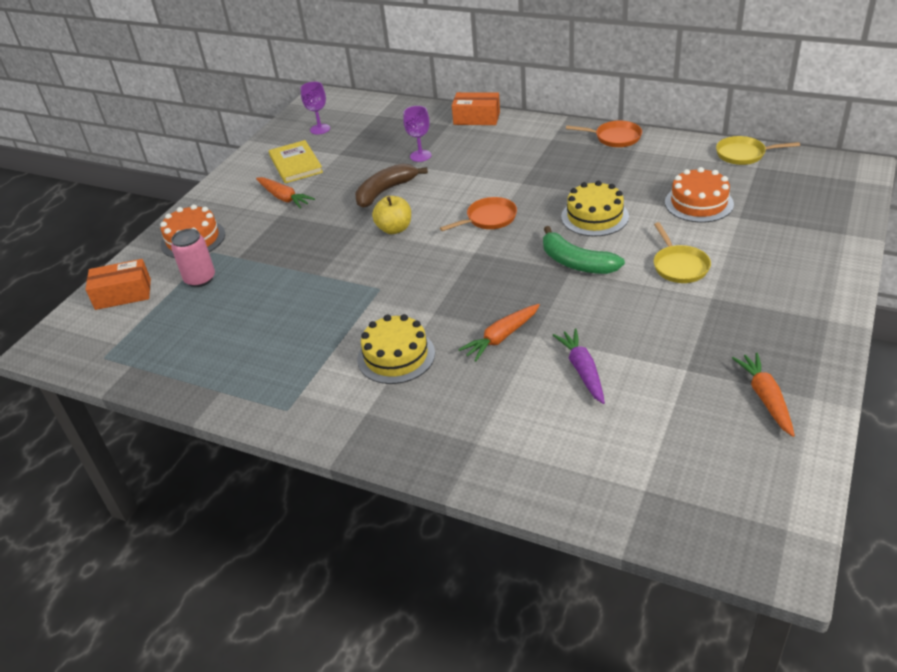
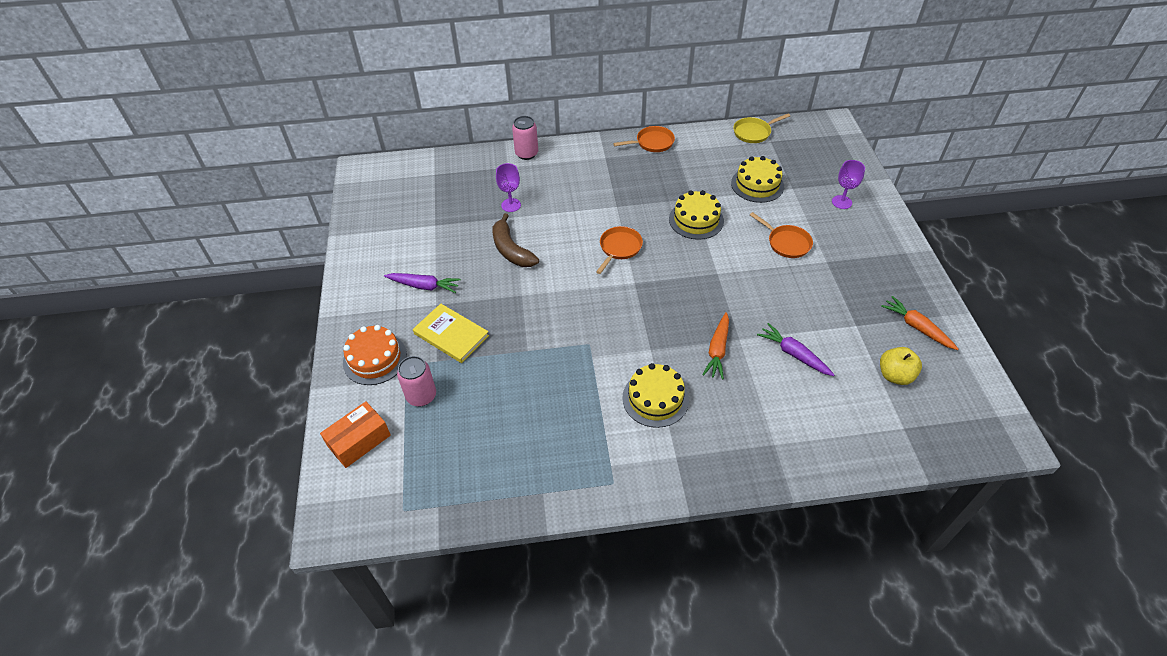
camera: 35 degrees left, 10 degrees up
(284, 198) = (424, 286): orange carrot -> purple carrot
(296, 164) = (403, 248): yellow book -> yellow book (451, 335)
(320, 129) = (392, 204): purple goblet -> purple goblet (841, 202)
(385, 191) = (511, 250): brown banana -> brown banana turned 45 degrees counterclockwise
(394, 229) = (551, 284): yellow apple -> yellow apple (895, 375)
(476, 118) = (526, 154): orange box -> pink can
(576, 263) = (716, 265): green banana -> none
(679, 266) = (786, 243): yellow pan -> orange pan
(698, 203) = (757, 184): orange cake -> yellow cake

